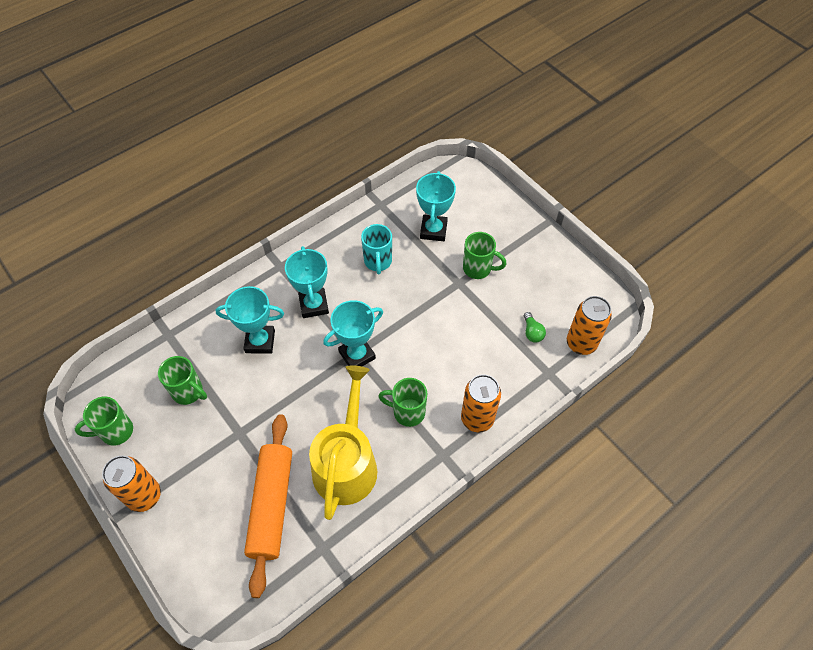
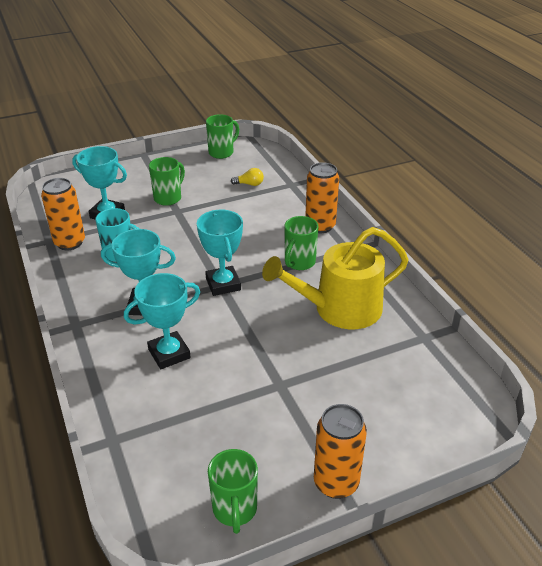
camera: 75 degrees left, 20 degrees down
(188, 392) = (207, 426): green mug -> green mug (222, 152)
(260, 341) = (169, 353): turquoise trophy -> turquoise trophy turned 45 degrees clockwise
(272, 505) = (372, 368): orange rolling pin -> none
(346, 463) = (340, 309): yellow watering can -> yellow watering can turned 45 degrees counterclockwise
(532, 332) = (249, 184): green light bulb -> yellow light bulb
(581, 343) = (271, 165): orange can -> orange can (70, 243)

